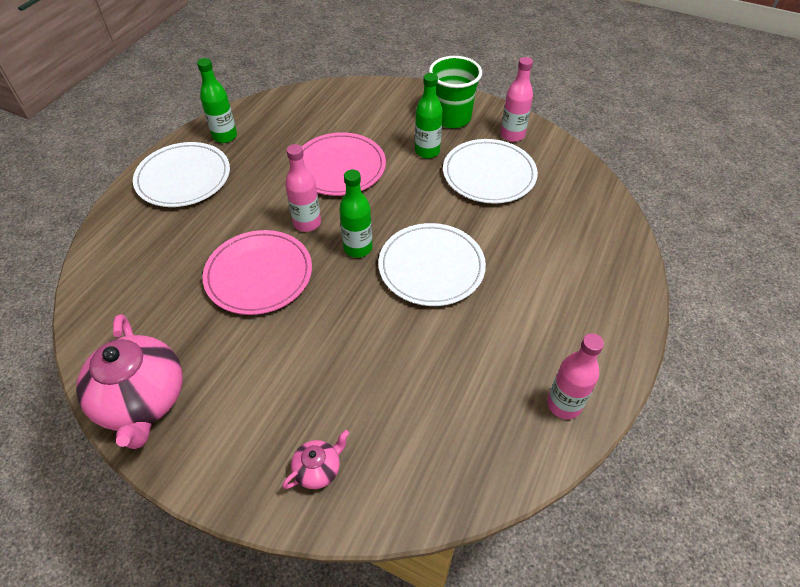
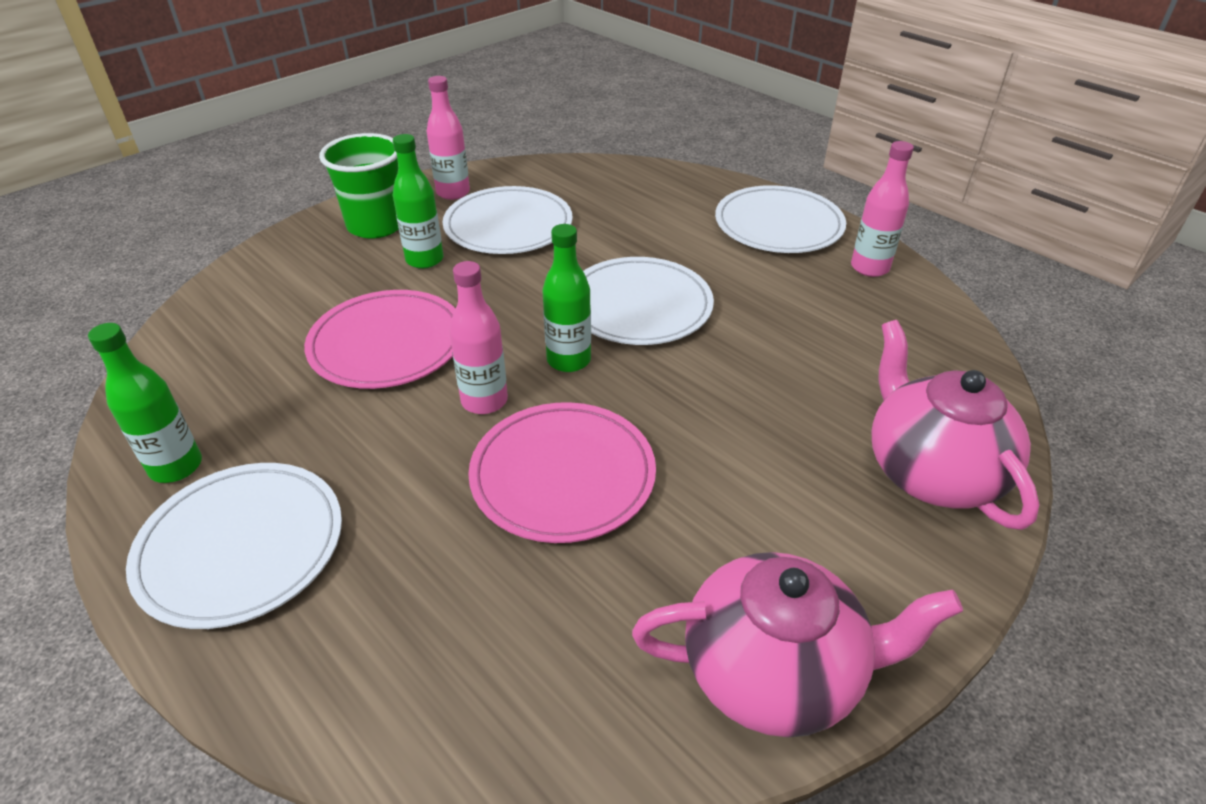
camera: 70 degrees left, 10 degrees down
(318, 469) = (930, 472): pink teapot -> pink teapot, size x2.16
(593, 328) = (778, 225): none -> white plate

